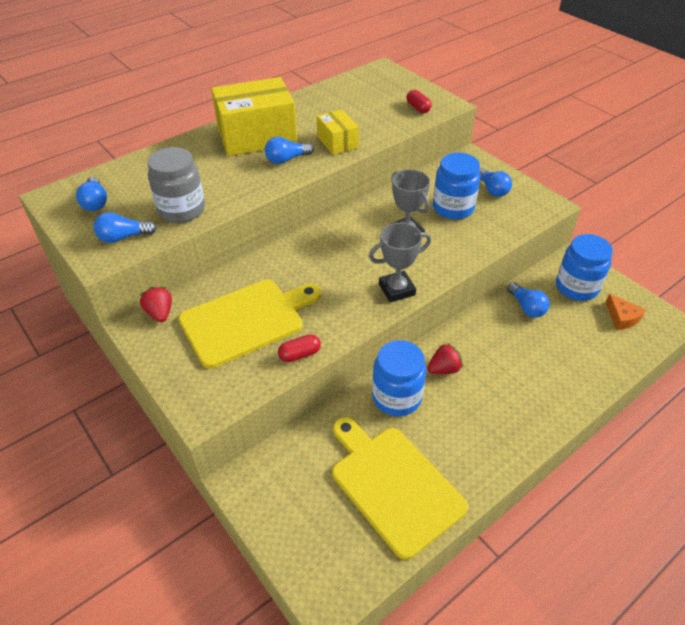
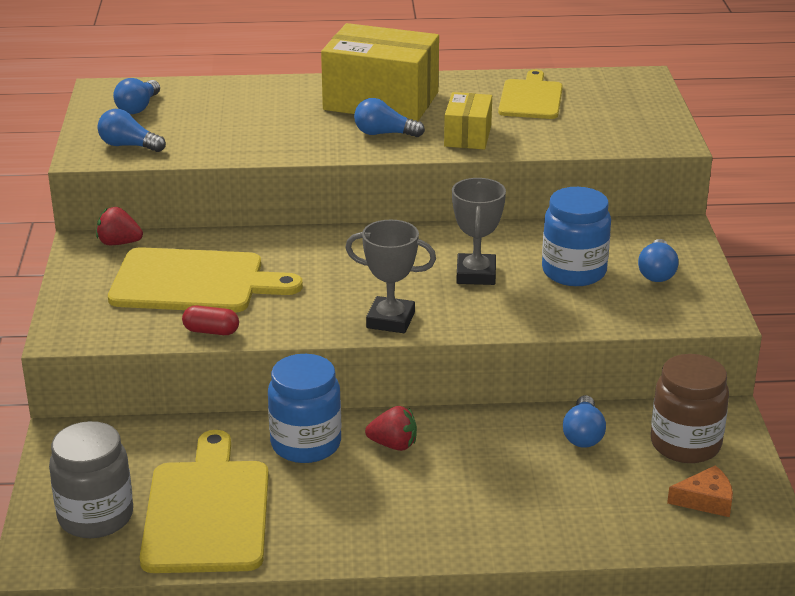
camera: 35 degrees right, 15 degrees down
(160, 313) = (119, 243): red strawberry -> red strawberry turned 90 degrees counterclockwise
(182, 210) = (212, 142): grey jar -> grey jar (96, 517)
(341, 102) = (531, 98): none -> yellow cutting board
(418, 108) = (625, 133): red capsule -> none
(576, 287) = (685, 444): blue jar -> brown jar
(622, 317) = (705, 500): orange cheese -> orange cheese turned 105 degrees counterclockwise

